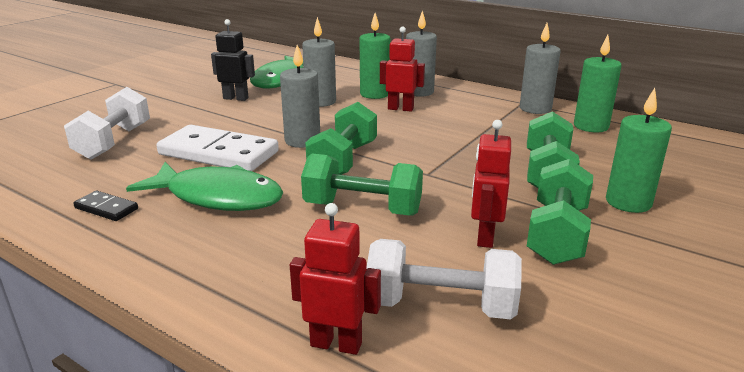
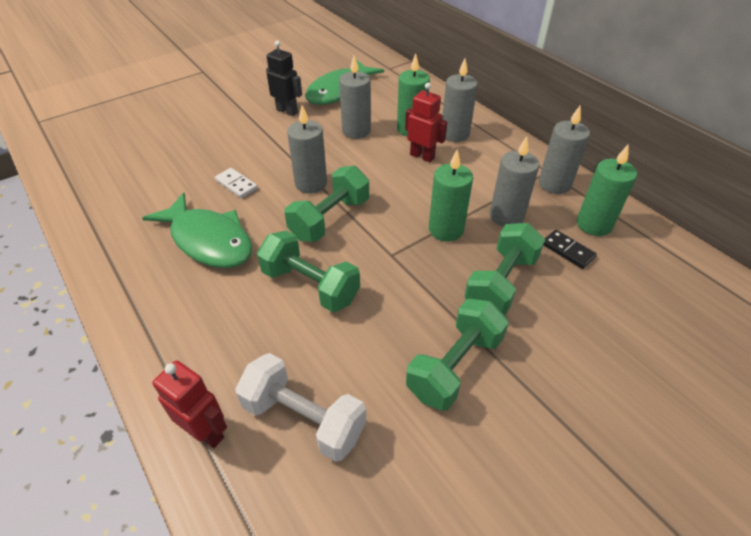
camera: 20 degrees right, 20 degrees up
(106, 208) = (125, 232): black domino -> black domino (567, 251)
(114, 142) = (166, 151): white dumbbell -> none
(219, 153) = (236, 184): white domino -> white domino, size x0.45
(484, 237) = (389, 350): red robot -> none
(512, 133) = (506, 216): none -> grey candle
(628, 202) = (552, 344): green candle -> green candle (446, 229)

